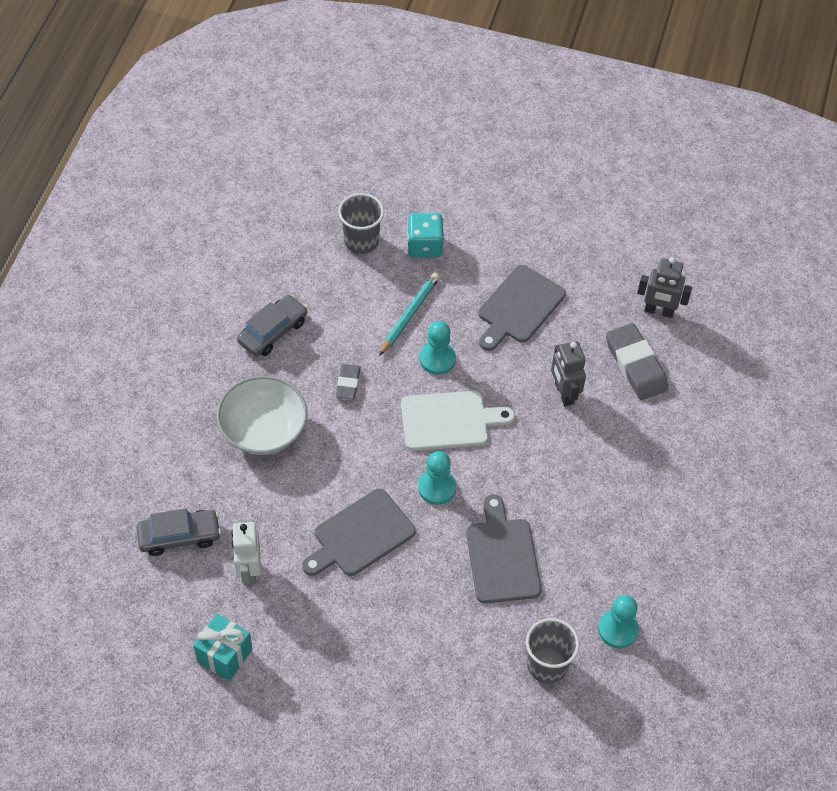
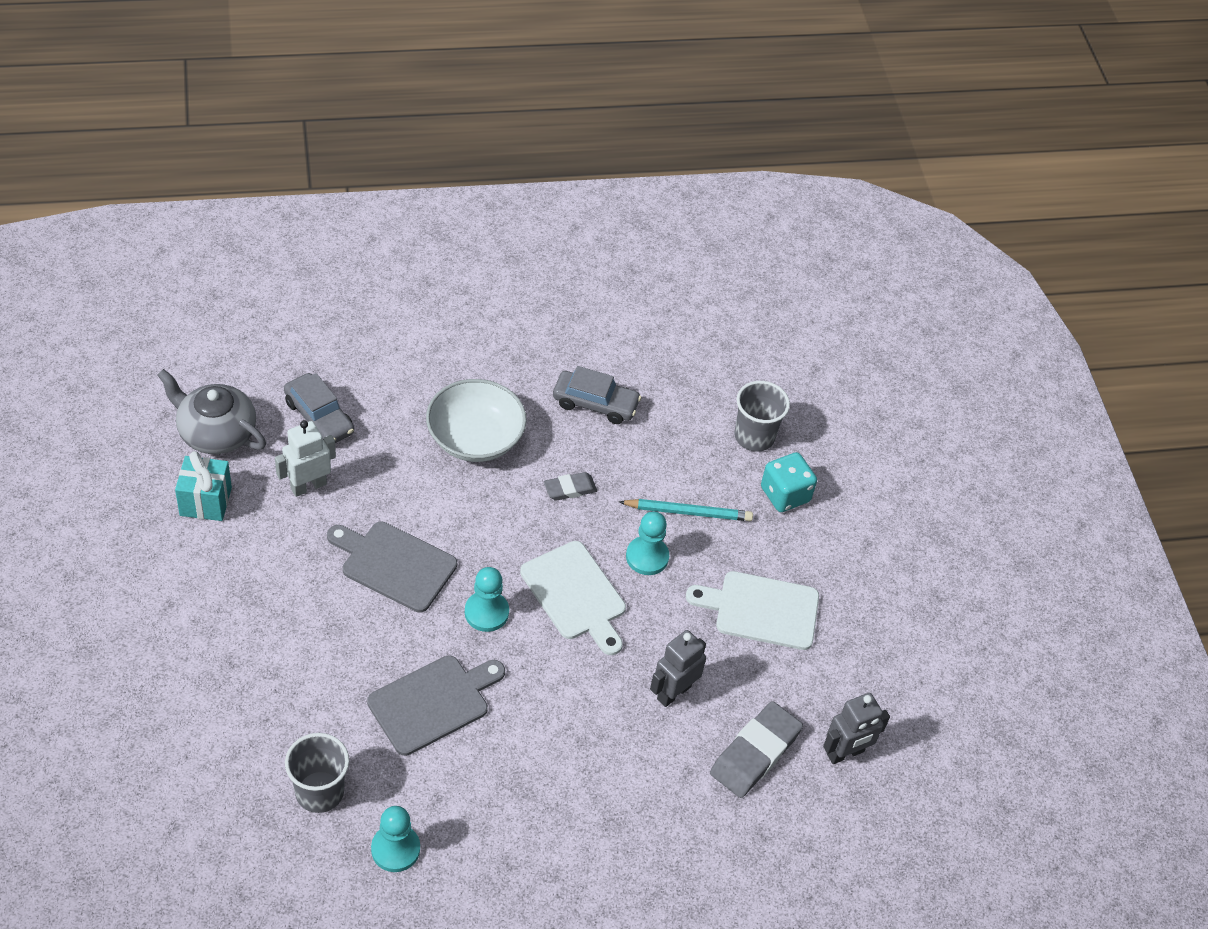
camera: 60 degrees right, 5 degrees down
(153, 623) = (216, 432): none -> grey teapot
(518, 307) = (761, 609): grey cutting board -> white cutting board
(659, 311) = (845, 753): grey robot -> grey robot turned 105 degrees counterclockwise

